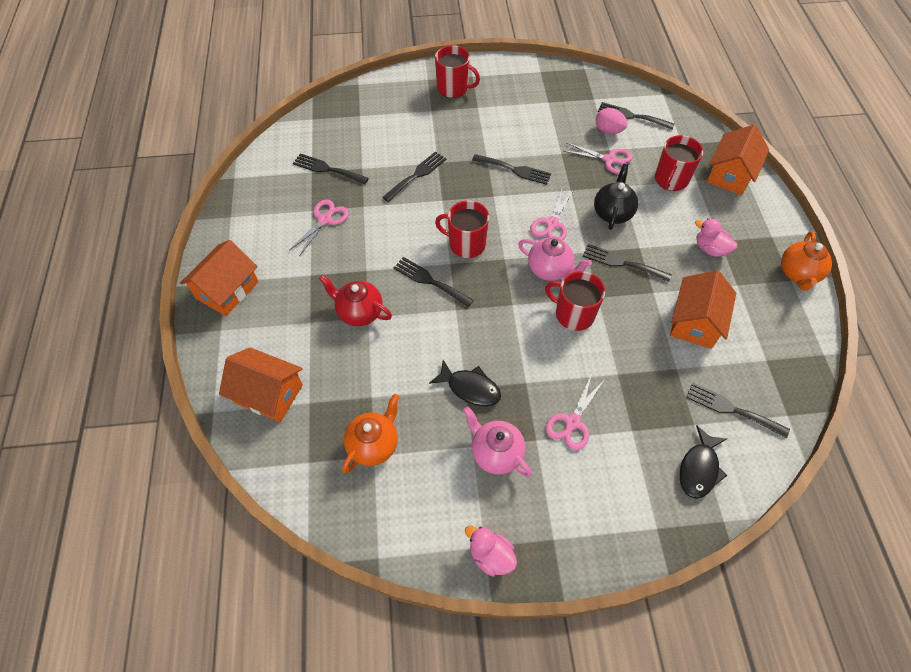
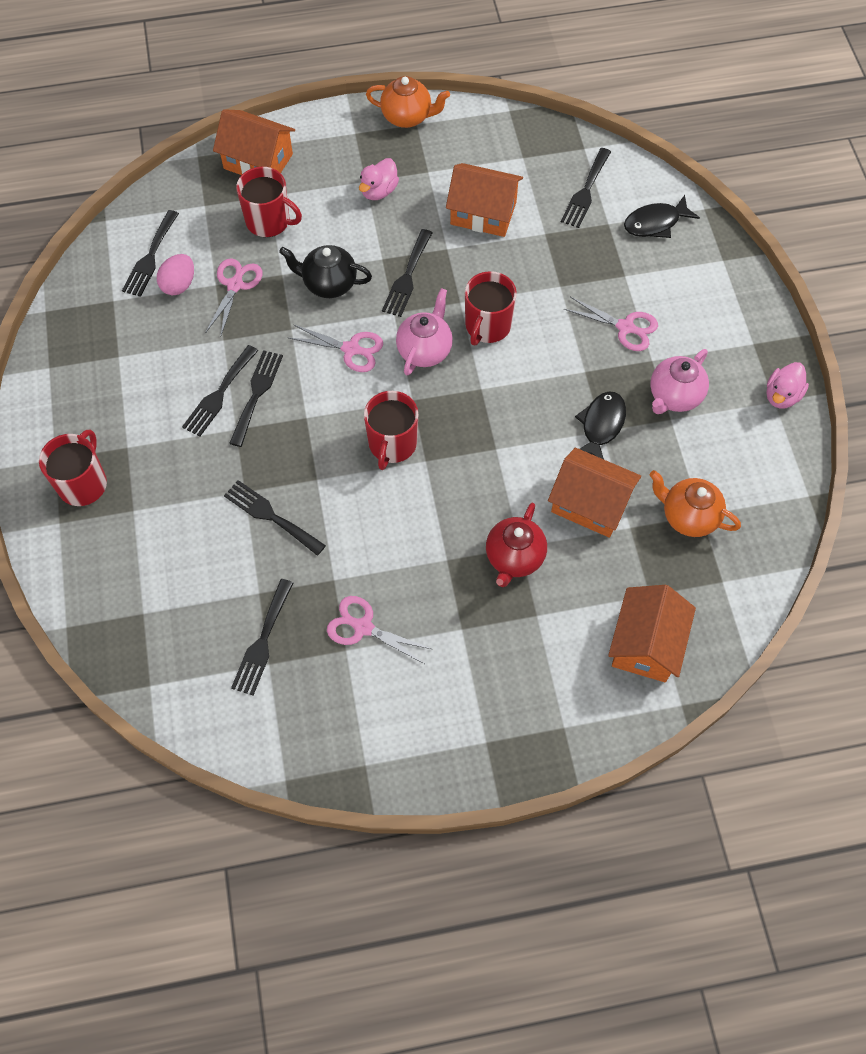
camera: 95 degrees left, 5 degrees up
(227, 290) = (499, 735): orange house -> orange house (590, 504)
(429, 281) = (456, 481): black fork -> black fork (219, 394)
(699, 468) = (655, 223): black fish -> black fish turned 135 degrees clockwise

